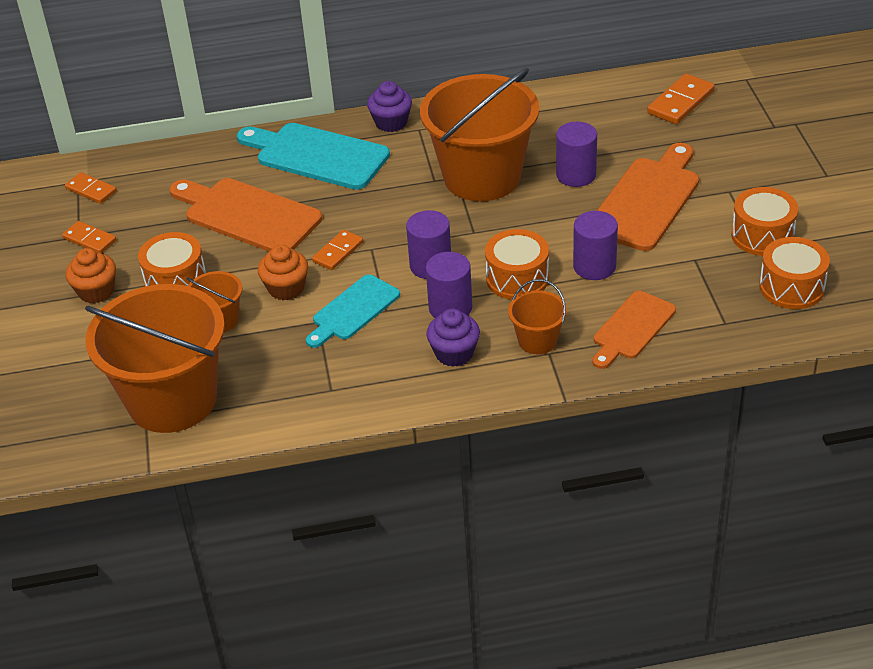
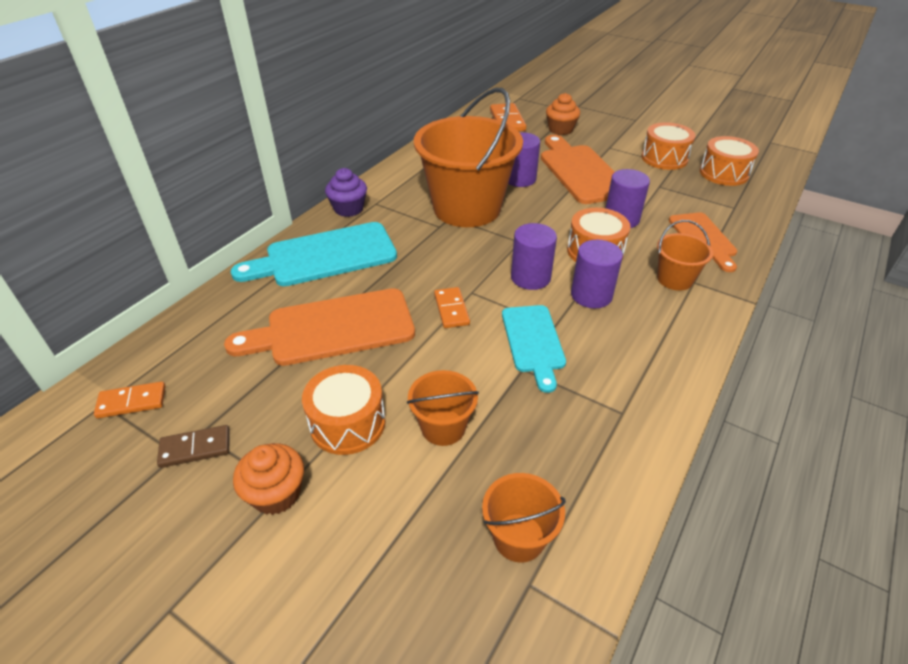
camera: 50 degrees left, 0 degrees up
(89, 239) = (195, 448): orange domino -> brown domino
(172, 400) = (519, 537): orange bucket -> orange bucket, size x0.44
(286, 288) = (456, 361): orange cupcake -> orange cupcake (560, 129)
(454, 353) = (647, 322): purple cupcake -> none

